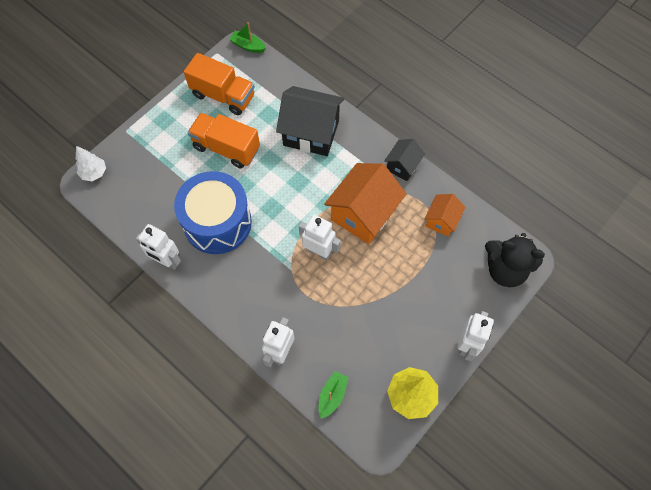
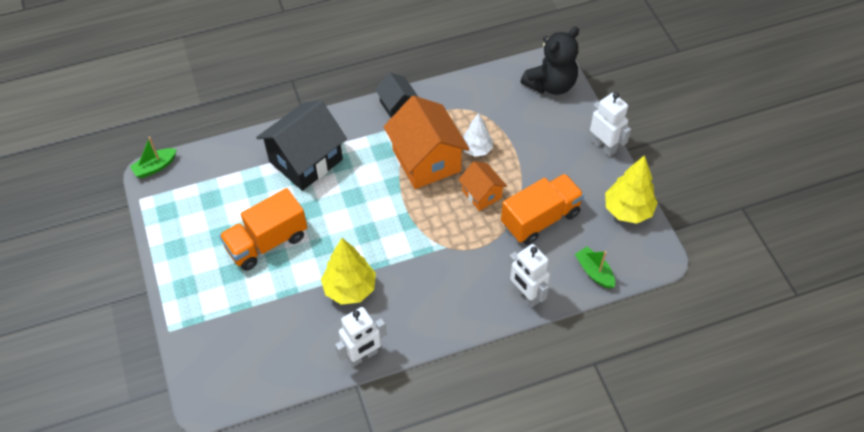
camera: 60 degrees left, 10 degrees down
(94, 173) = (200, 386): white tree -> white tree (476, 149)
(217, 222) = (350, 289): blue drum -> yellow tree
(223, 95) = (199, 217): orange truck -> orange truck (540, 219)
(319, 252) = (442, 215): white robot -> none
(441, 220) = (474, 105): orange house -> orange house (481, 194)

